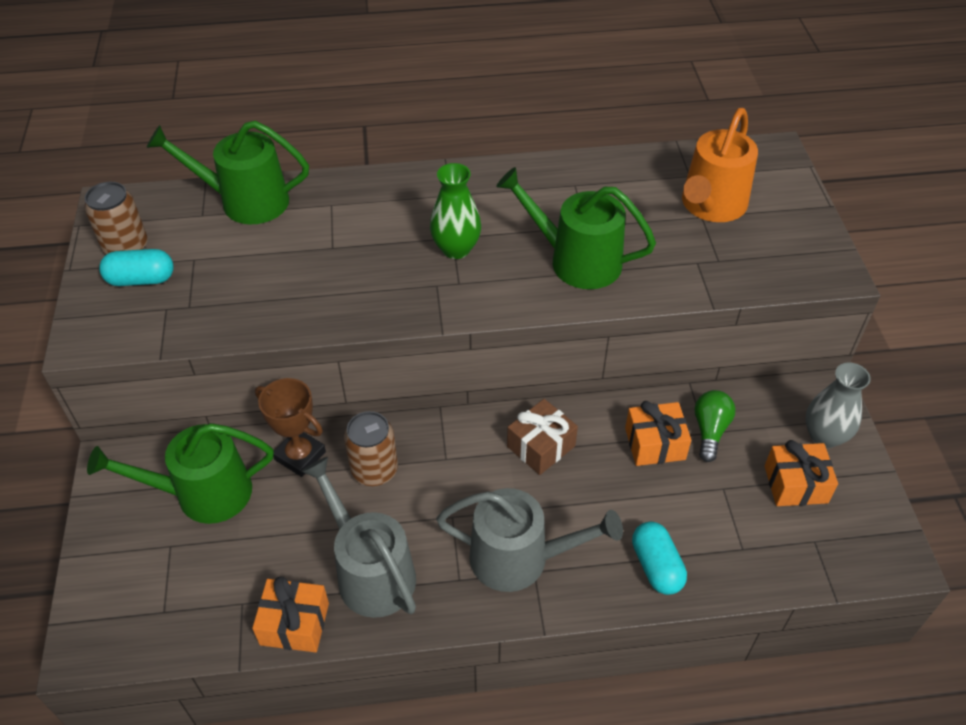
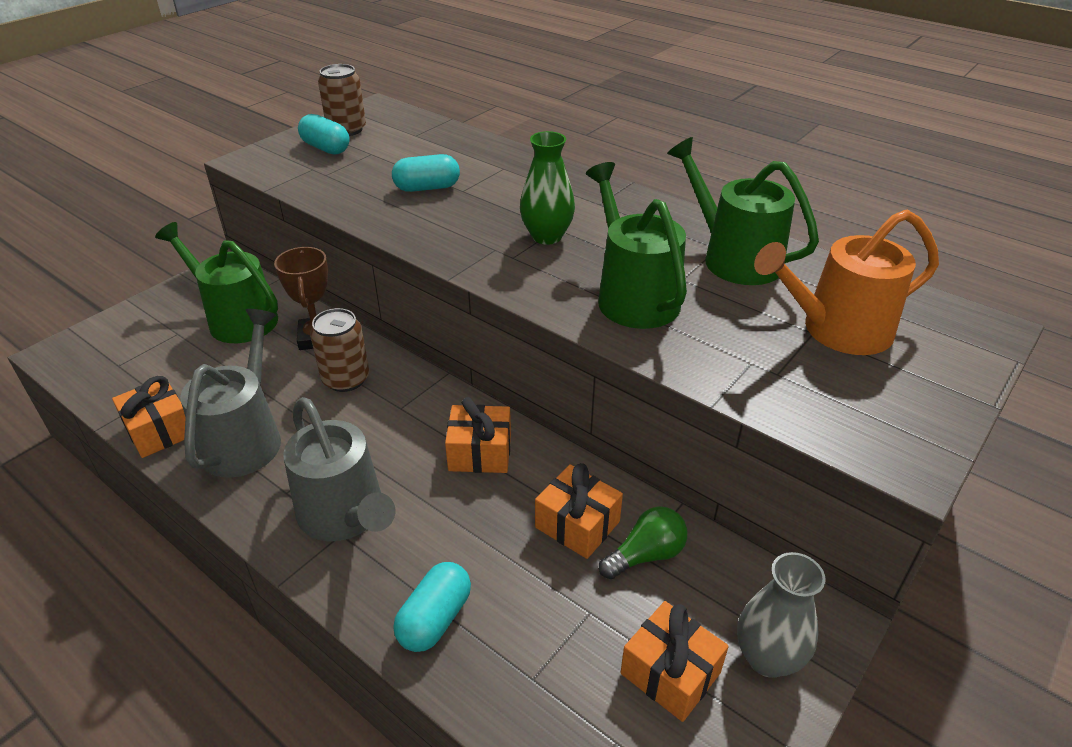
camera: 45 degrees right, 10 degrees down
(246, 201) = (453, 141): green watering can -> green watering can (734, 258)
(300, 263) = (427, 188): none -> turquoise capsule
(541, 446) = (480, 452): brown gift -> orange gift

